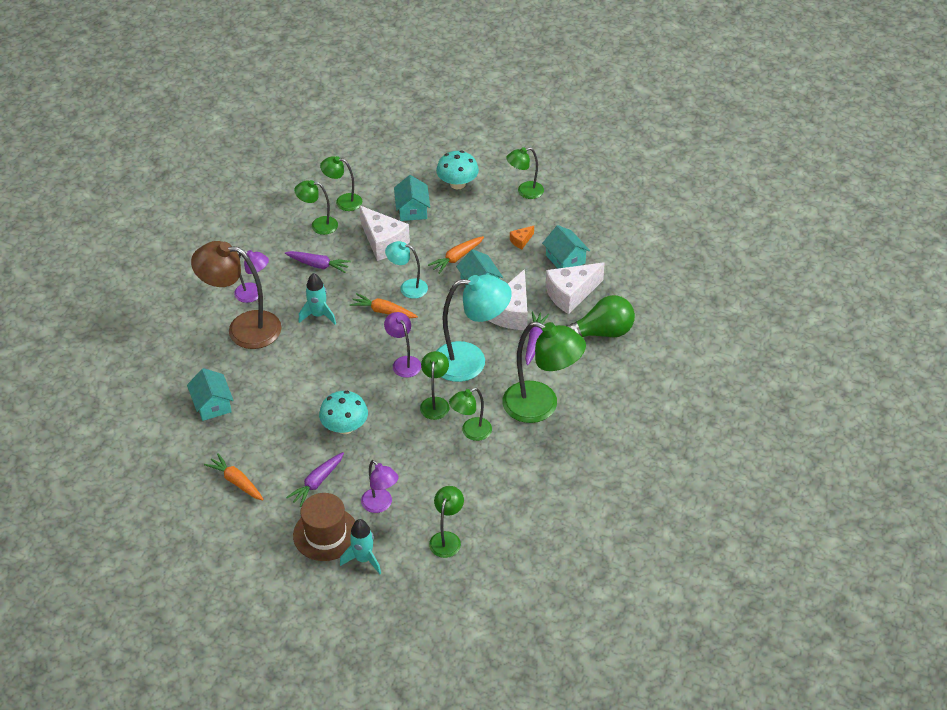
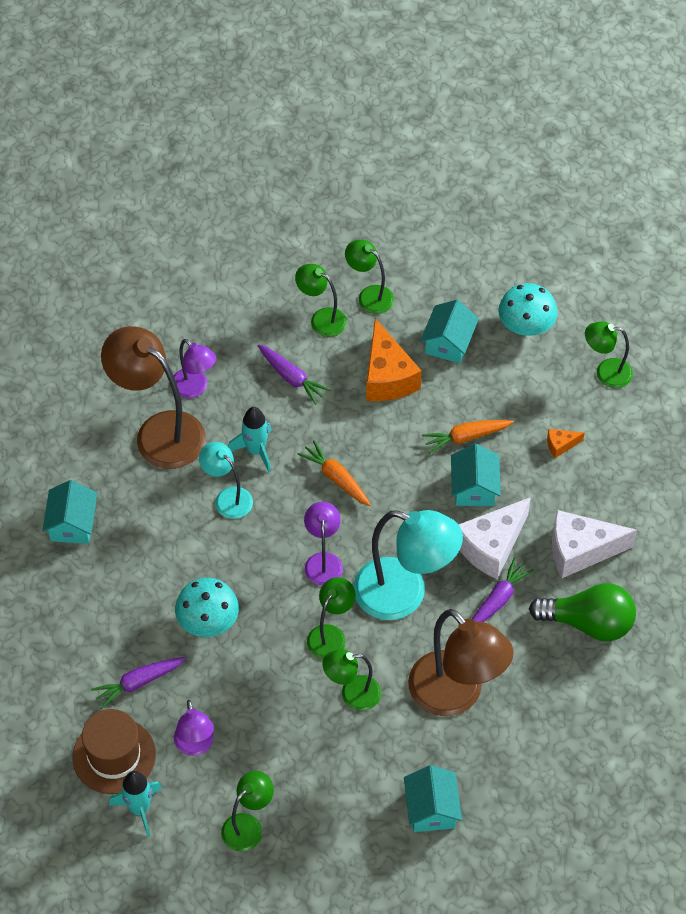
camera: 25 degrees right, 10 degrees up
(236, 482) = (49, 641): orange carrot -> none
(383, 242) = (387, 377): white cheese -> orange cheese
(408, 287) = (383, 455): turquoise lamp -> turquoise lamp (227, 498)
(541, 406) = (456, 695): green lamp -> brown lamp
(565, 259) = (602, 496): turquoise house -> turquoise house (431, 809)

